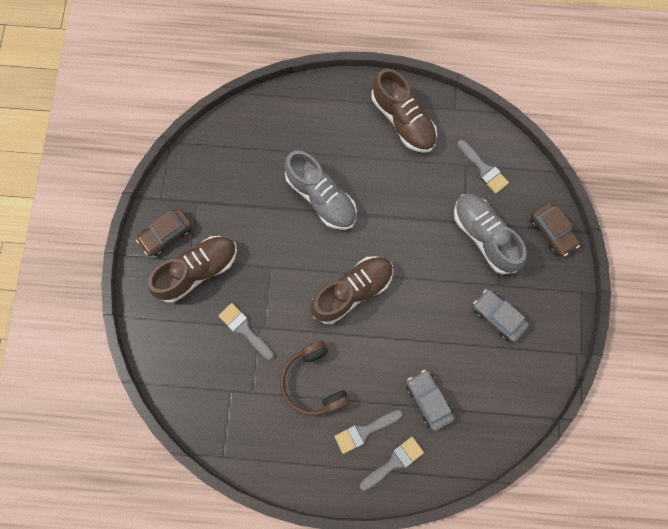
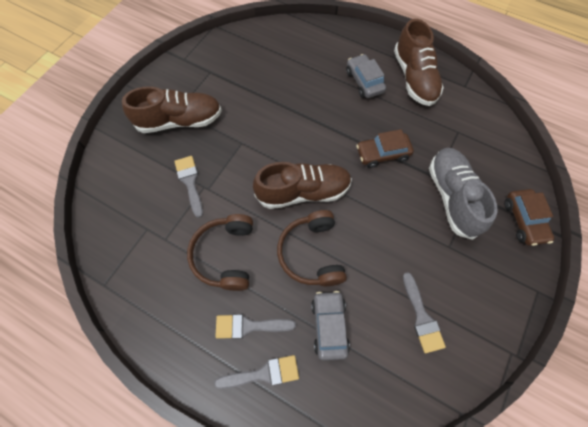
camera: 25 degrees right, 10 degrees down
(166, 234) = (172, 85): brown car -> brown car (382, 154)
(321, 197) = (314, 107): grey shoe -> none
(386, 345) = (312, 253): none -> brown headphones
(483, 169) = (474, 141): grey brush -> grey brush (421, 317)
(498, 316) = (437, 276): grey car -> grey car (364, 82)

